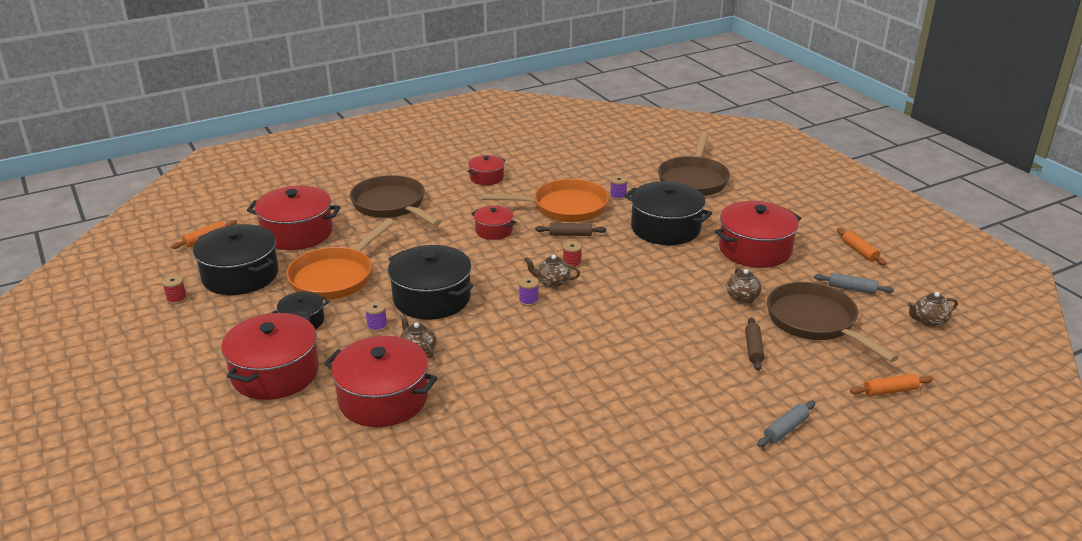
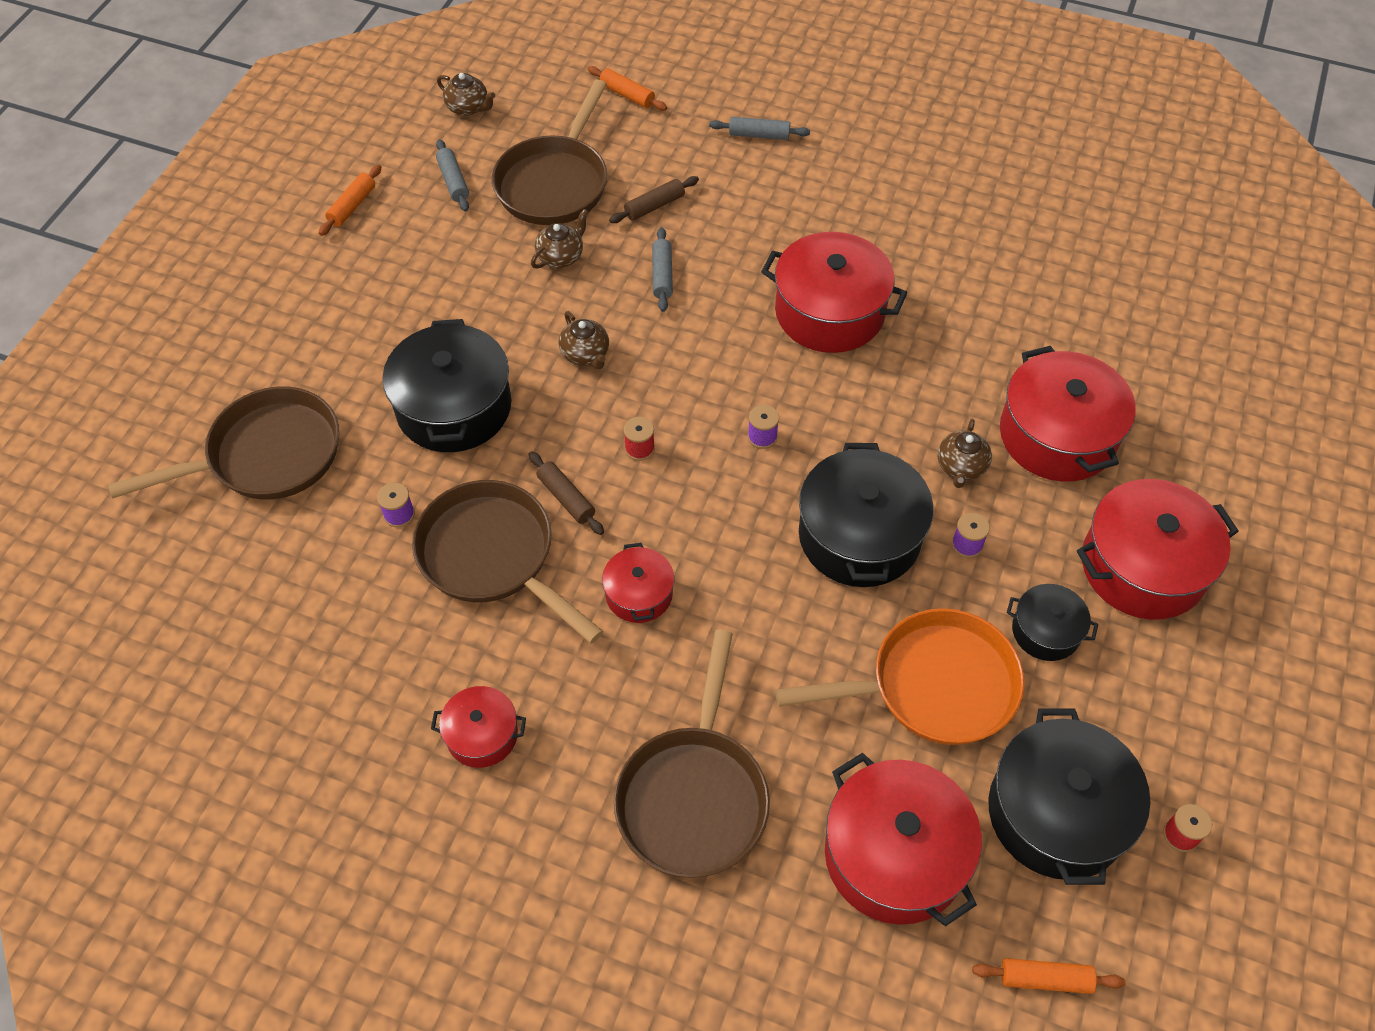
camera: 130 degrees left, 25 degrees up
(552, 282) = (700, 441): brown teapot -> brown teapot (585, 354)
(564, 207) = (493, 557): orange pan -> brown pan
(687, 324) = (662, 275): none -> grey rolling pin
(755, 249) = (433, 295): red pot -> red pot (829, 312)

